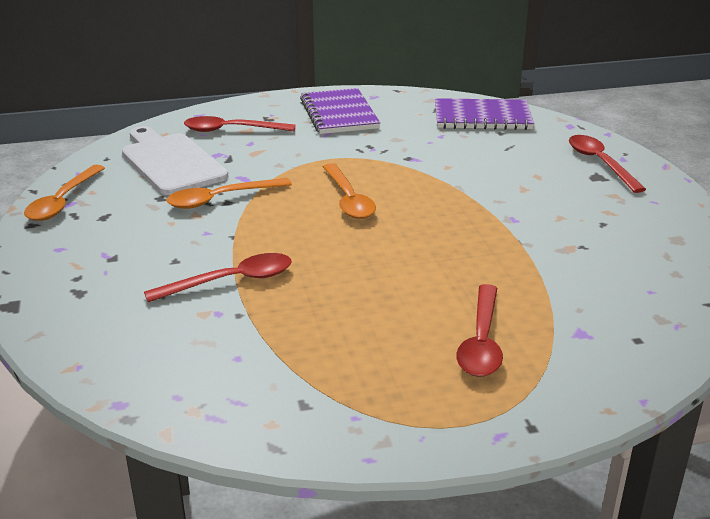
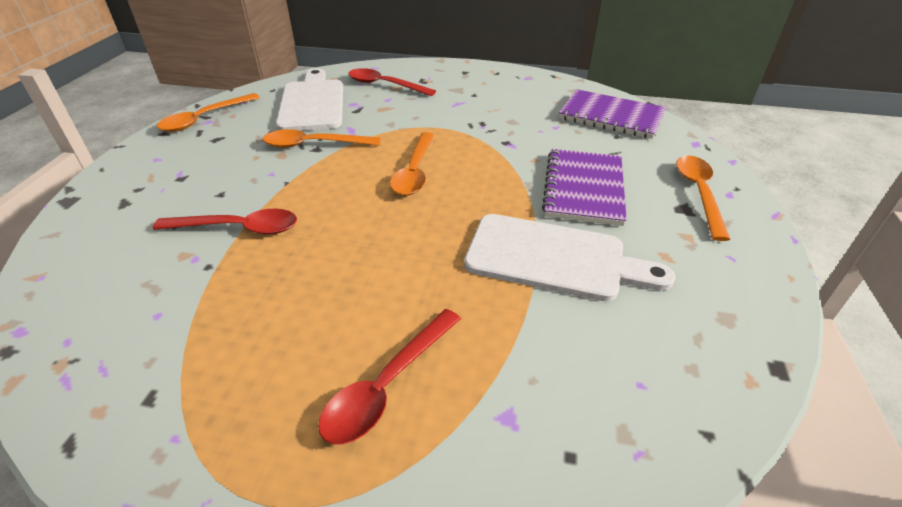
camera: 25 degrees right, 10 degrees up
(339, 114) = (483, 88): purple notebook -> purple notebook (584, 188)
(528, 234) = (553, 258): none -> white cutting board
(600, 163) = (698, 193): red spoon -> orange spoon

